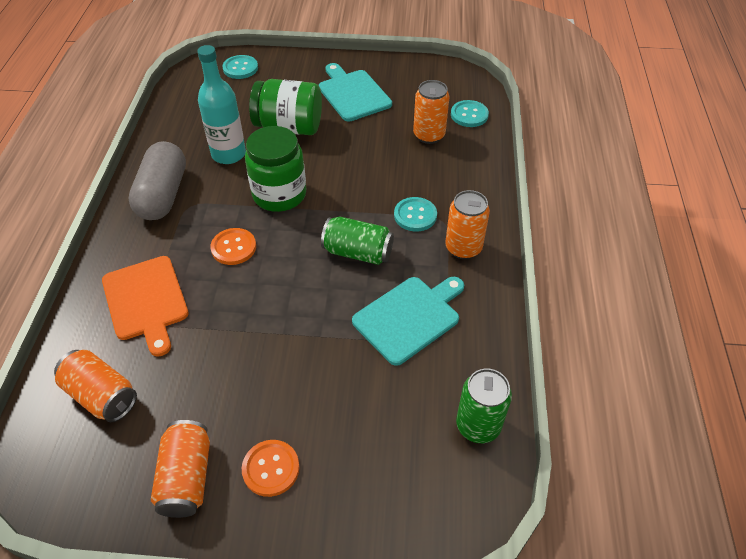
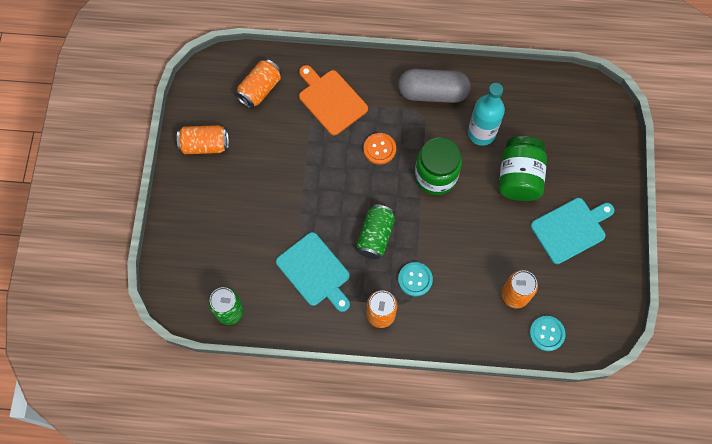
camera: 90 degrees right, 20 degrees up
(146, 301) = (331, 100): orange cutting board -> orange cutting board turned 75 degrees clockwise
(240, 68) = (601, 128): turquoise button -> none
(271, 468) = (207, 189): orange button -> none

